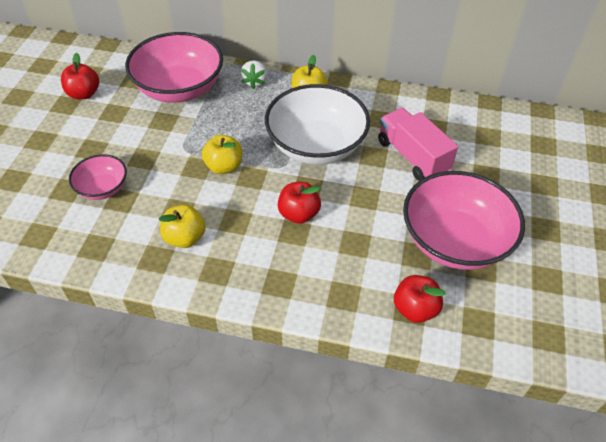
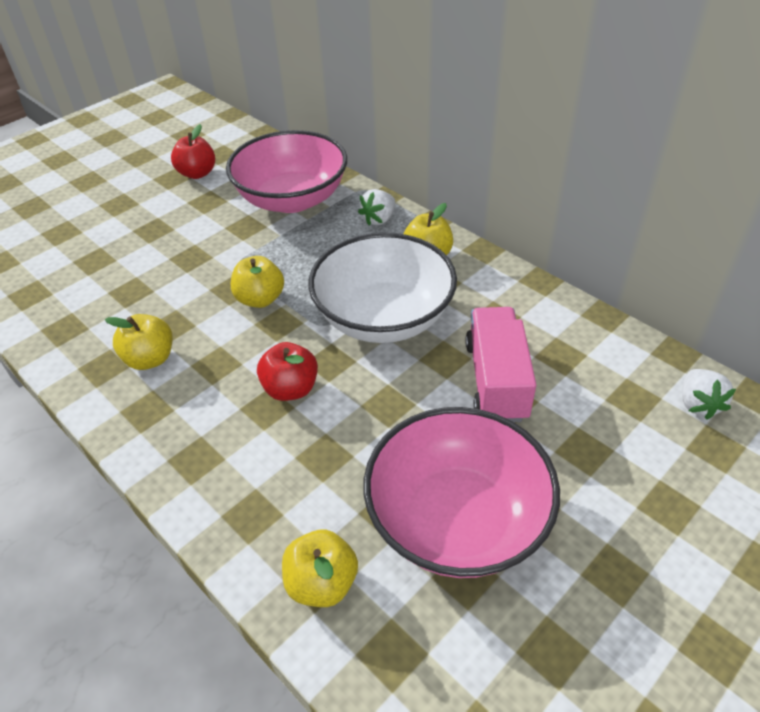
camera: 35 degrees right, 5 degrees down
(102, 188) = (125, 272): pink bowl -> none
(415, 309) = (322, 583): red apple -> yellow apple
(519, 125) = (698, 404): none -> white strawberry

